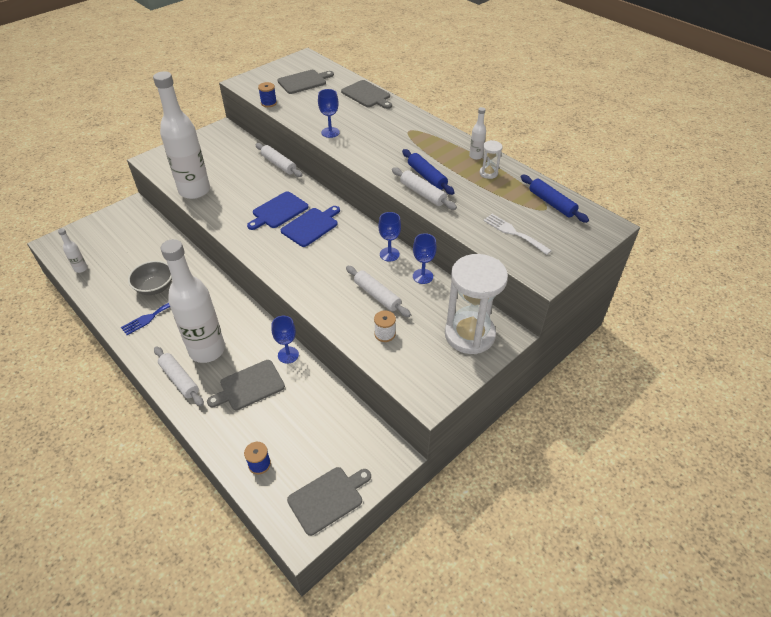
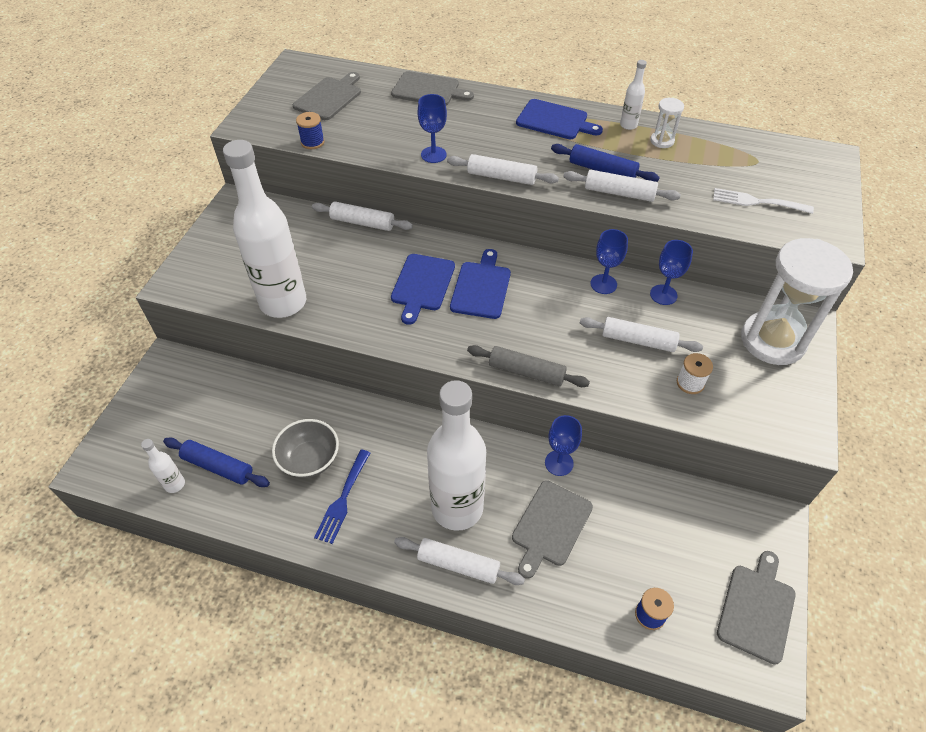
camera: 30 degrees left, 5 degrees up
(289, 283) = (526, 372): none -> grey rolling pin
(357, 158) = (501, 177): none -> white rolling pin
(428, 137) = (555, 120): none -> blue cutting board
(552, 203) = (758, 152): blue rolling pin -> blue rolling pin (218, 467)

